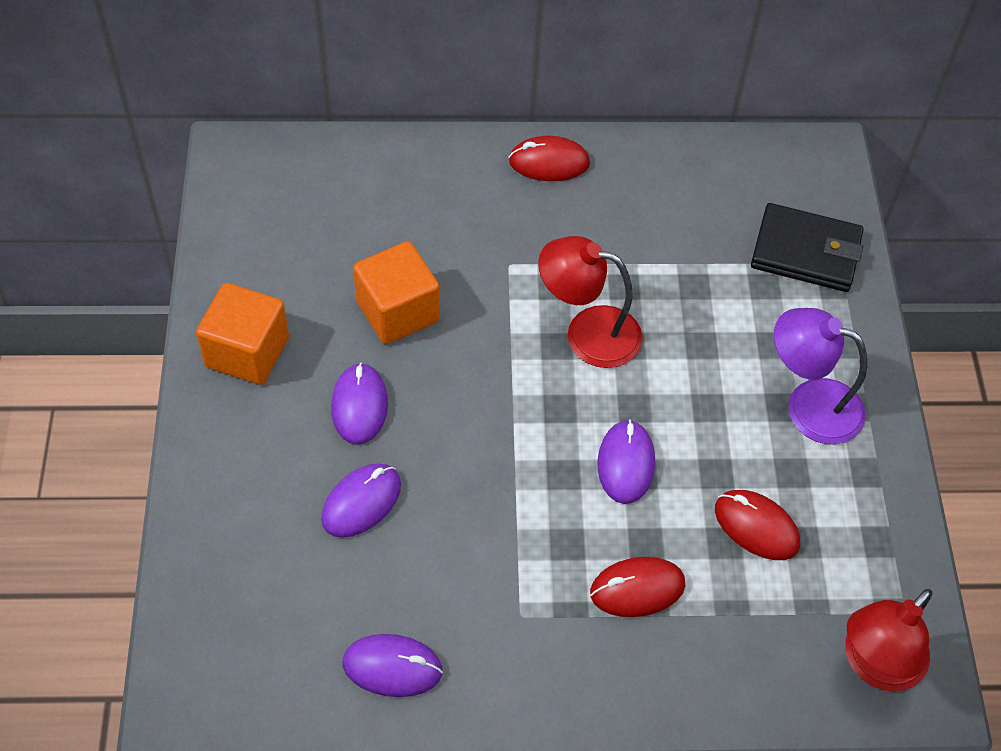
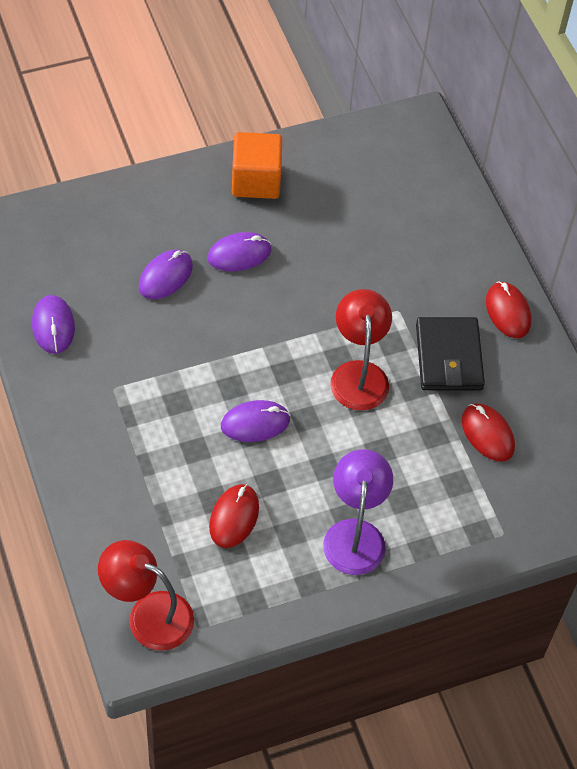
camera: 70 degrees right, 0 degrees up
(361, 502) = (165, 276): purple mouse -> purple mouse turned 75 degrees counterclockwise
(398, 311) = (326, 254): orange cube -> none
(637, 589) = (157, 452): red mouse -> red mouse (487, 434)
(805, 252) = (504, 506): black wallet -> black wallet (448, 357)

